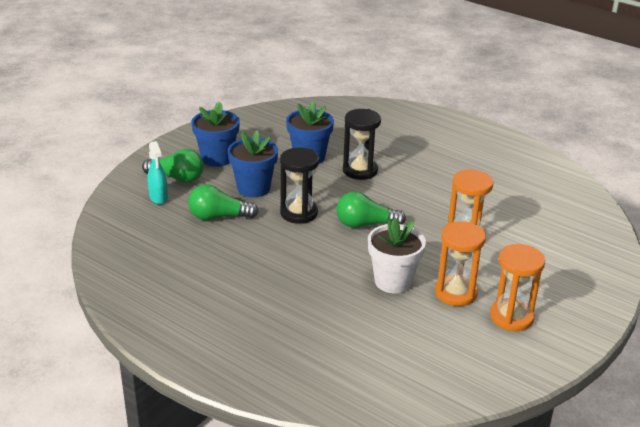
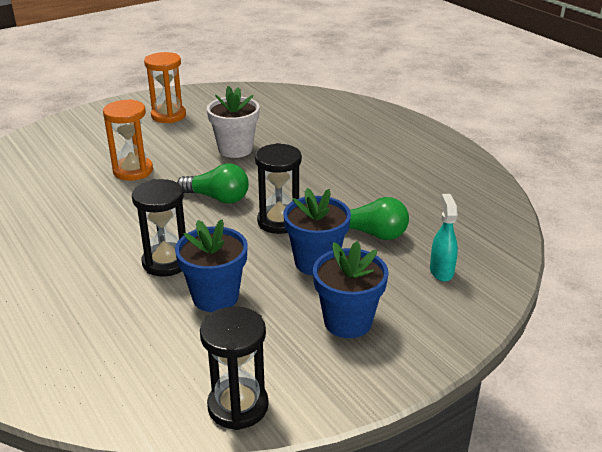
camera: 160 degrees left, 0 degrees up
(177, 178) = (413, 297): green light bulb -> none
(261, 116) = (238, 406): none -> black hourglass
(456, 293) = (192, 134): orange hourglass -> none

